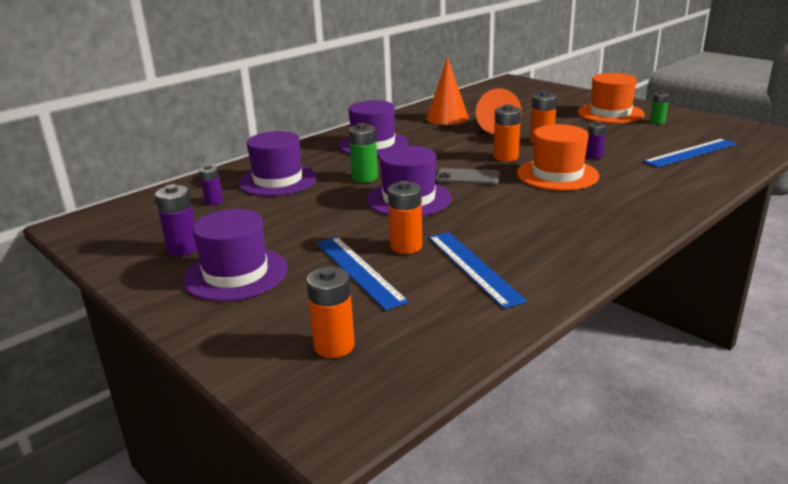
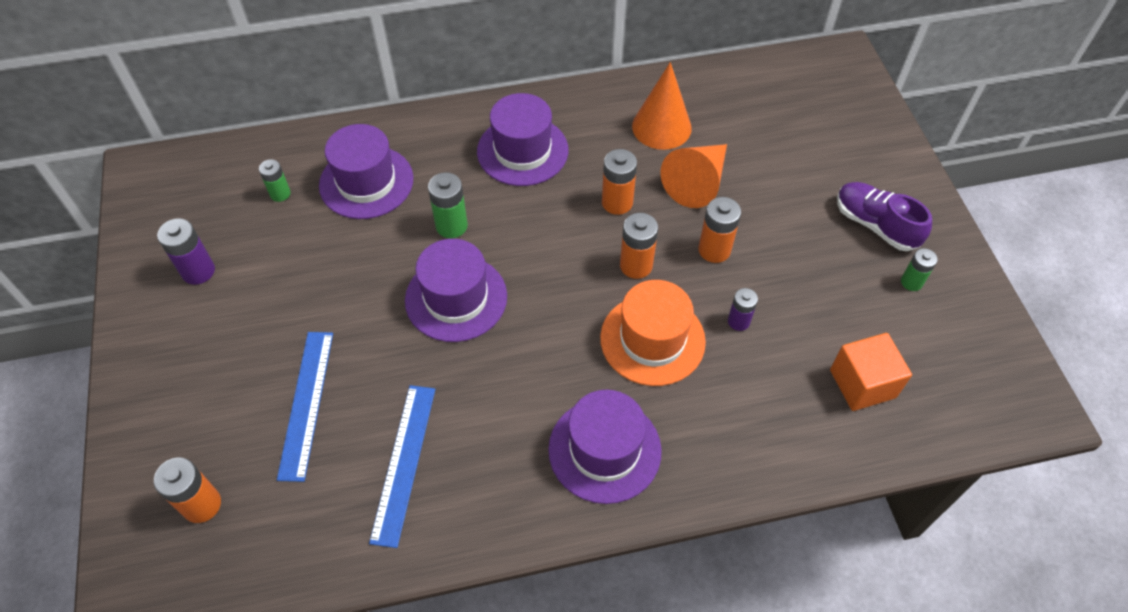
camera: 30 degrees right, 30 degrees up
(214, 202) = (280, 194): purple battery -> green battery
(236, 274) = (209, 343): purple hat -> purple hat (604, 450)
(406, 246) = (378, 388): orange battery -> orange battery (617, 202)
(468, 177) = (553, 287): grey phone -> none
(610, 113) = (875, 225): orange hat -> purple shoe
(691, 153) = (862, 383): blue ruler -> orange cube

